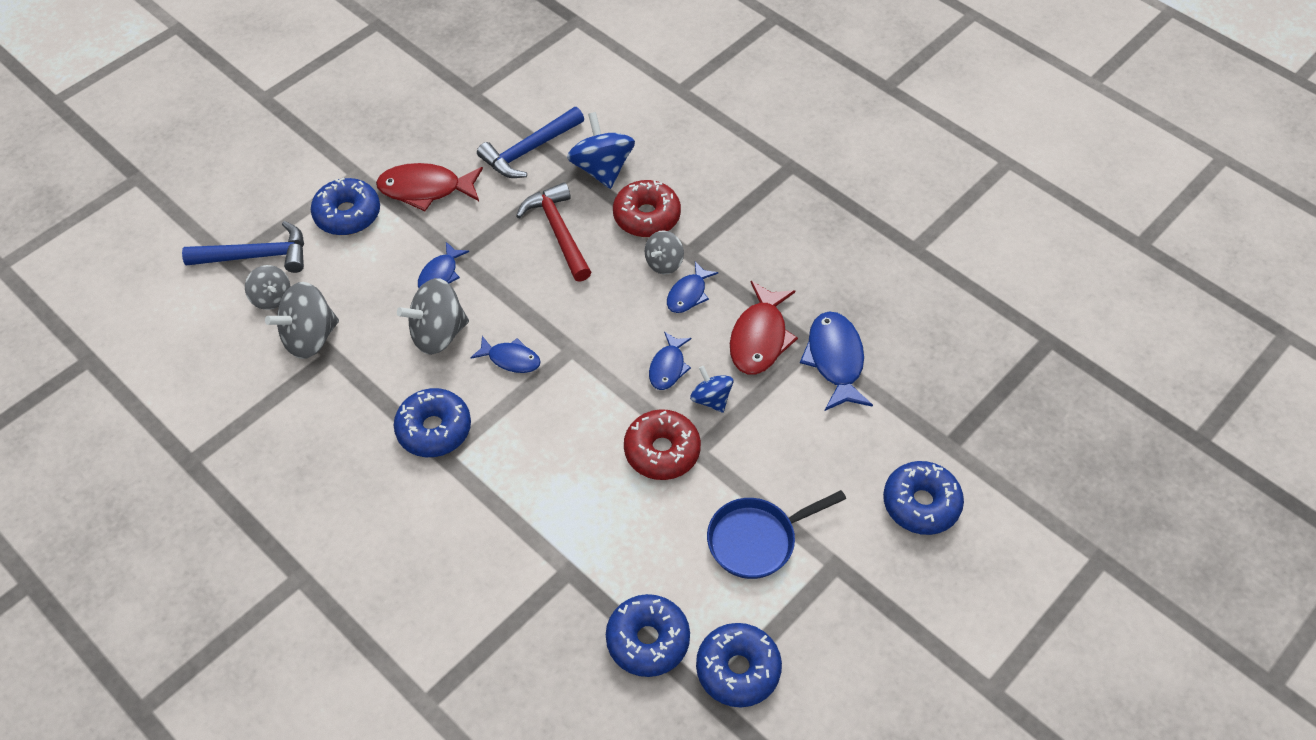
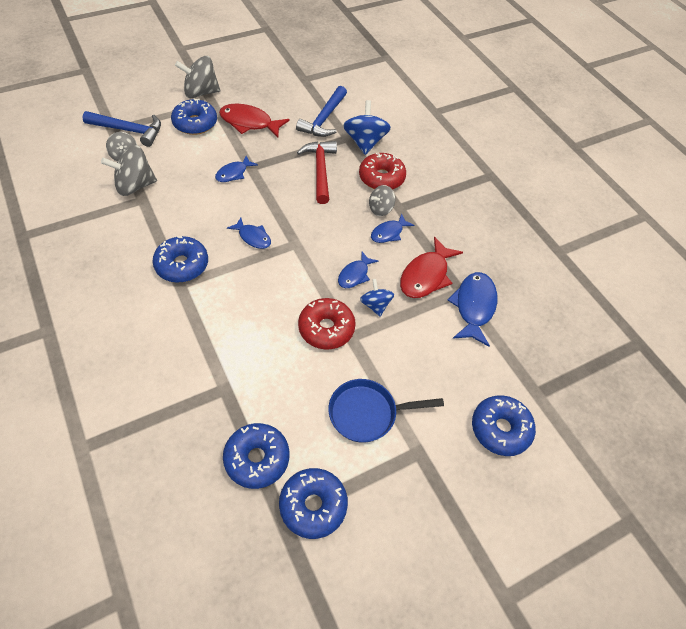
camera: 15 degrees right, 0 degrees up
(438, 334) = (214, 207): grey spinning top -> grey spinning top (201, 93)
(529, 150) = (324, 119): blue hammer -> blue hammer turned 45 degrees counterclockwise

